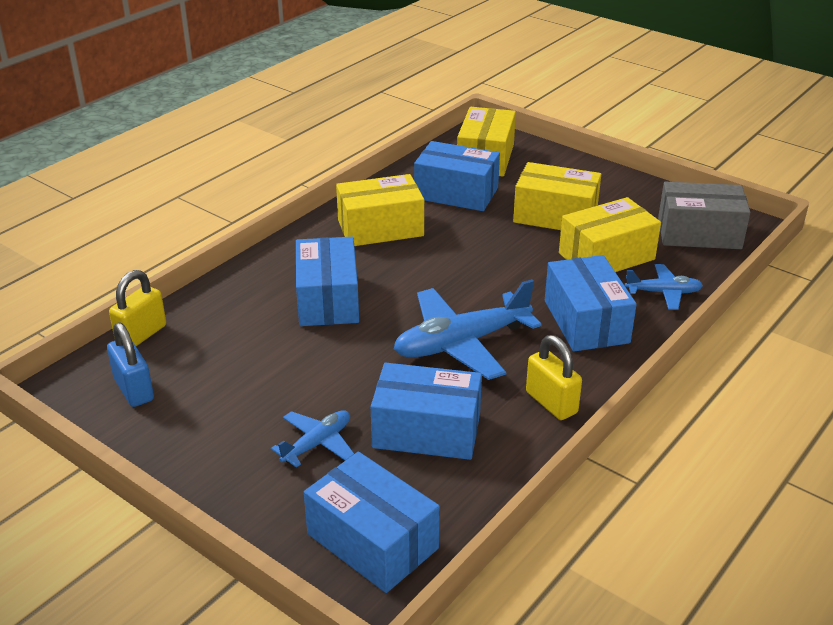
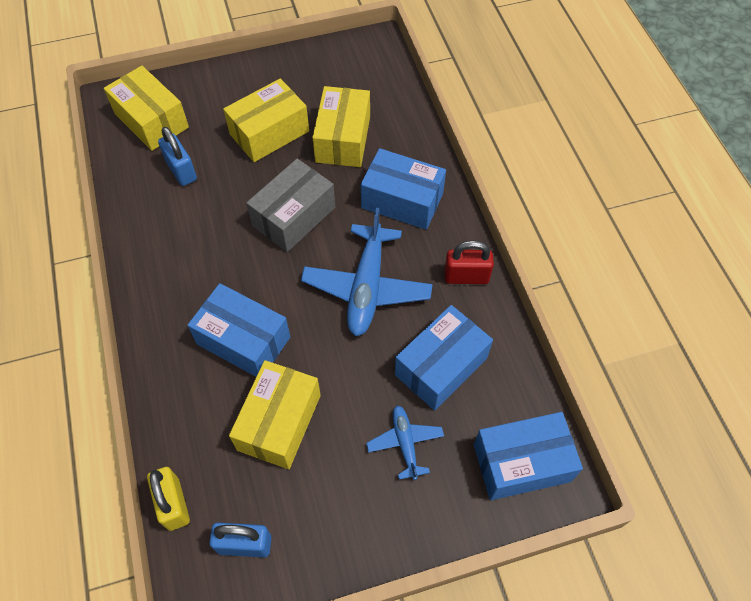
camera: 55 degrees left, 25 degrees up
(380, 228) = (180, 249): yellow box -> yellow box (279, 422)
(456, 193) = (181, 170): blue box -> blue padlock
(551, 403) = (466, 276): yellow padlock -> red padlock
(663, 293) = (408, 139): blue plane -> none
(699, 233) = (363, 73): grey box -> grey box (294, 216)

